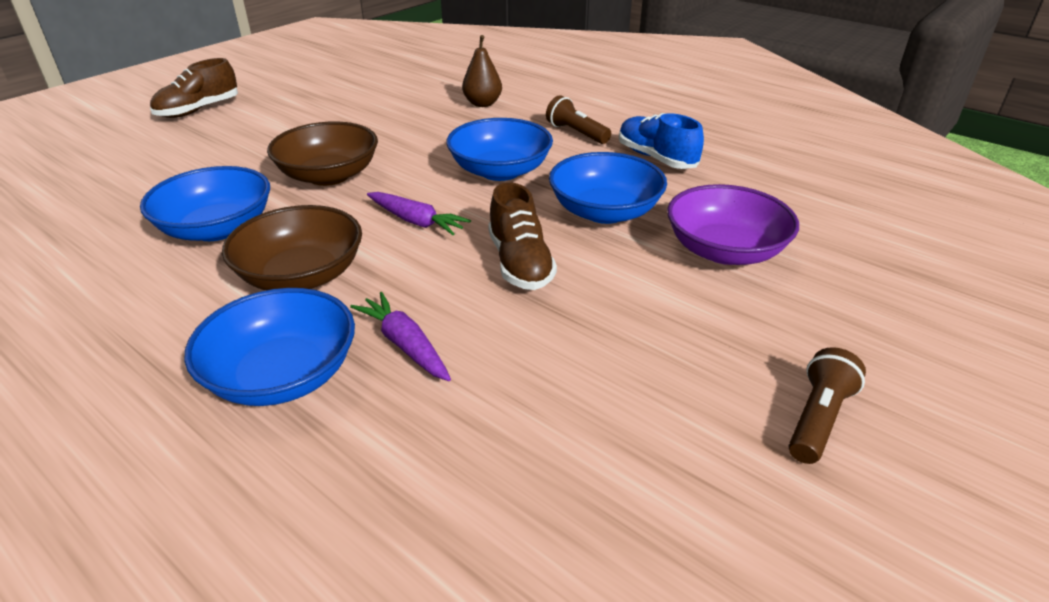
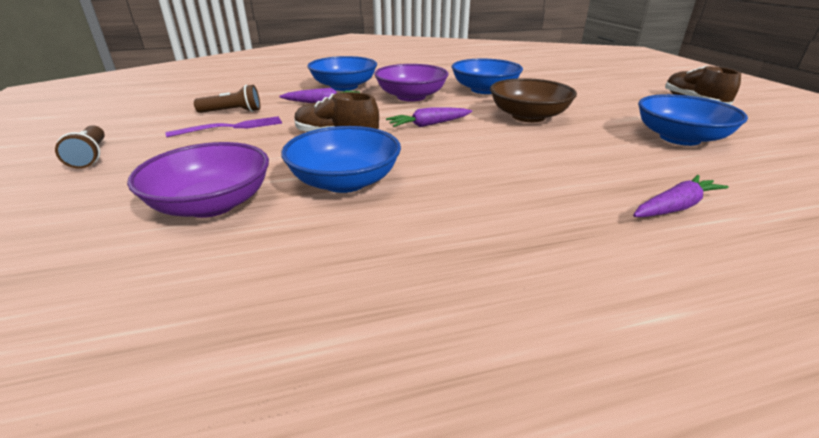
camera: 125 degrees right, 5 degrees down
(301, 275) = (411, 97): brown bowl -> purple bowl
(482, 104) = (675, 207): brown pear -> purple carrot
(500, 171) = (472, 166): blue bowl -> blue bowl (679, 138)
(576, 133) = (528, 234): brown flashlight -> brown flashlight (232, 112)
(594, 367) = (231, 127): none -> purple fork
(656, 158) = (400, 258): blue shoe -> none

